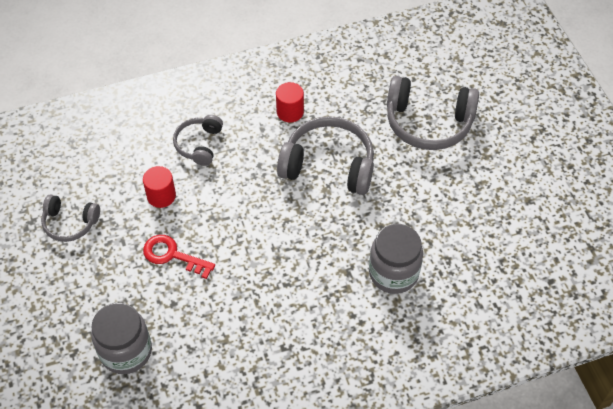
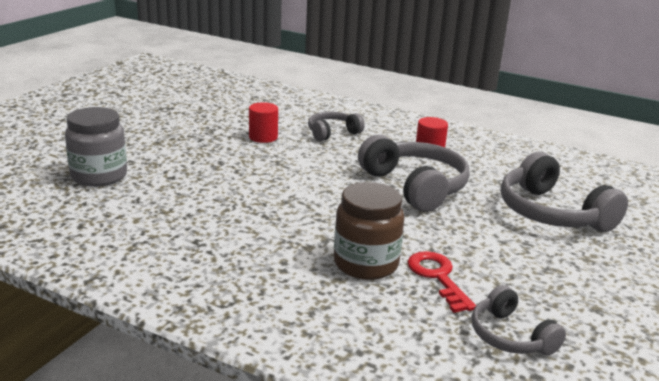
camera: 45 degrees right, 30 degrees down
(70, 223) = (187, 118): grey headphones -> grey headphones (510, 336)
(172, 255) = (216, 160): red key -> red key (437, 277)
(393, 273) = (366, 264): grey jar -> brown jar

